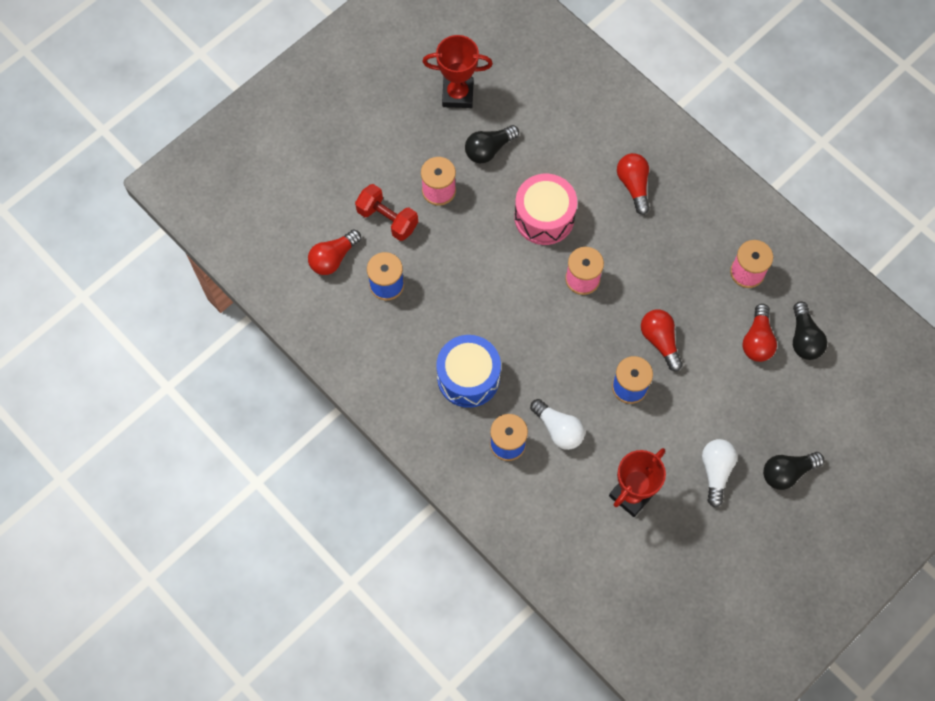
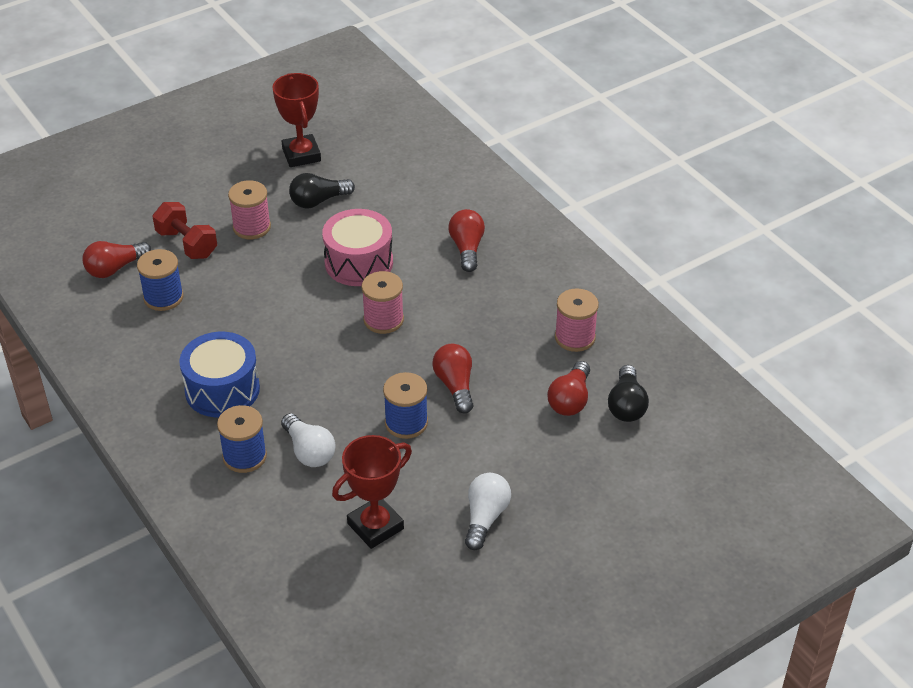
camera: 10 degrees right, 25 degrees down
(457, 94) = (301, 155): red trophy -> red trophy turned 60 degrees clockwise
(787, 472) = (573, 531): black light bulb -> none

